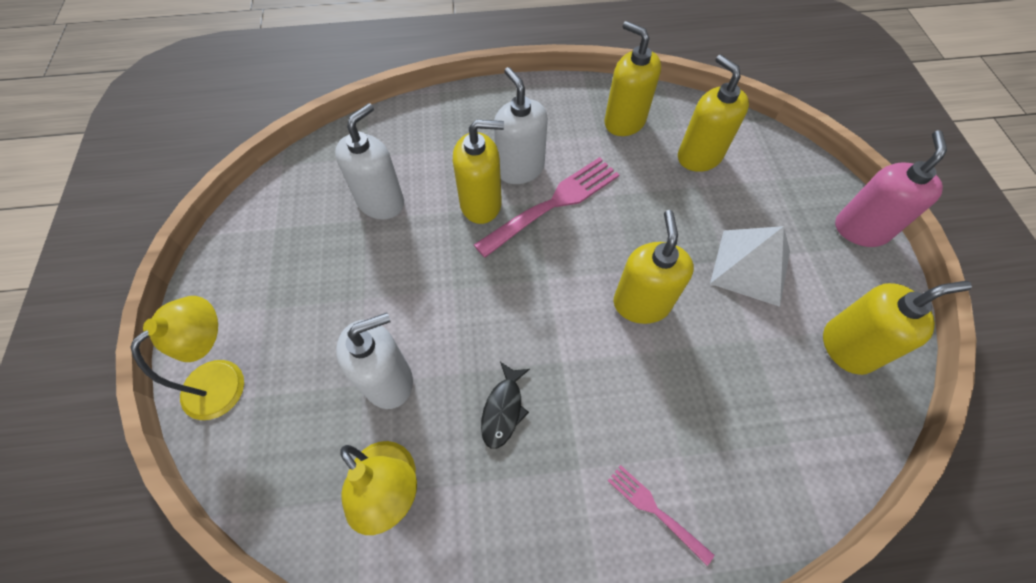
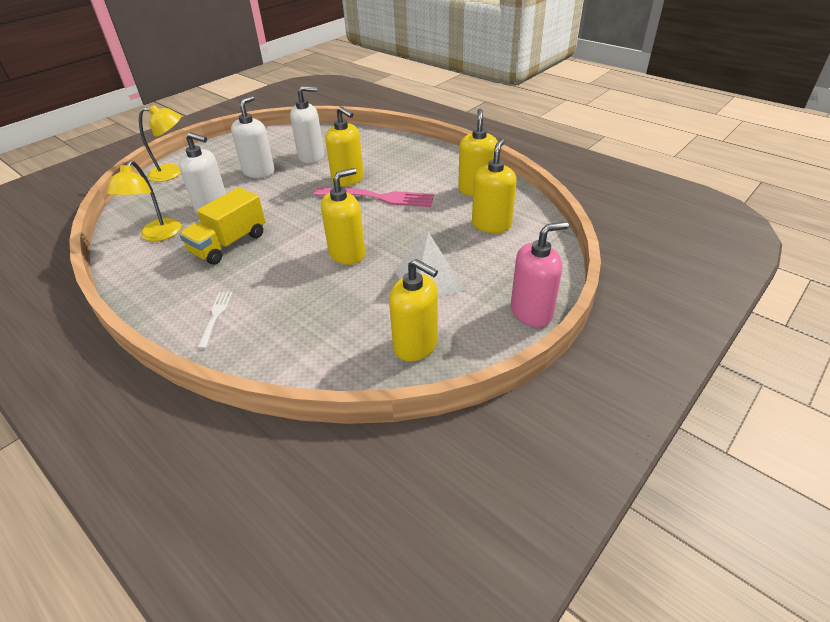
camera: 50 degrees right, 20 degrees down
(503, 409) = (229, 244): black fish -> yellow truck
(520, 169) = (388, 178): white soap dispenser -> white soap dispenser (259, 172)
(655, 510) = (215, 317): pink fork -> white fork

